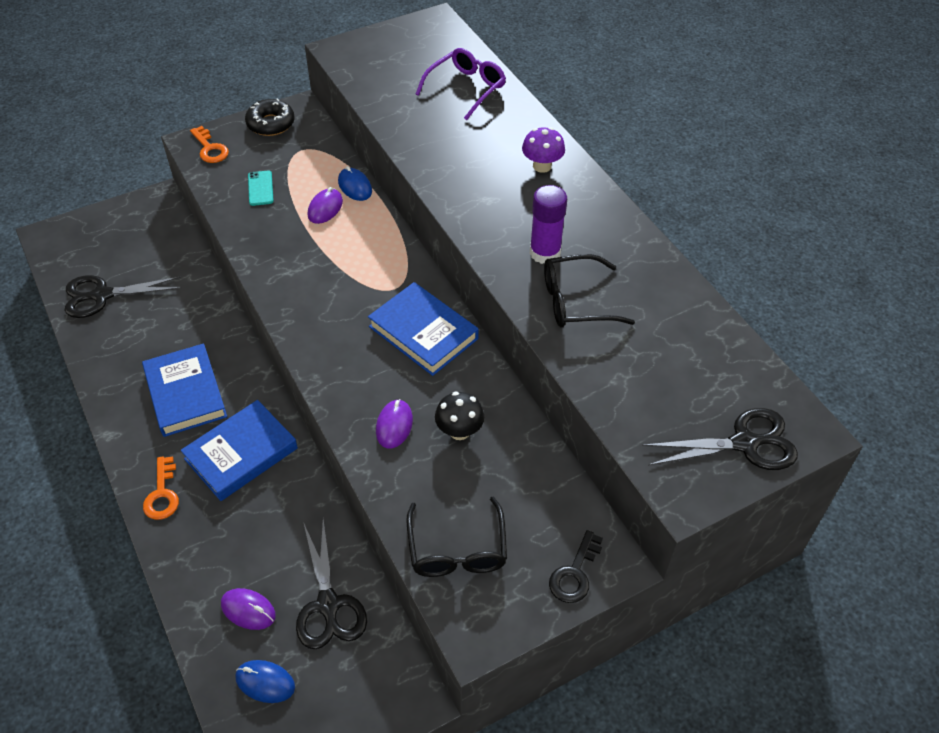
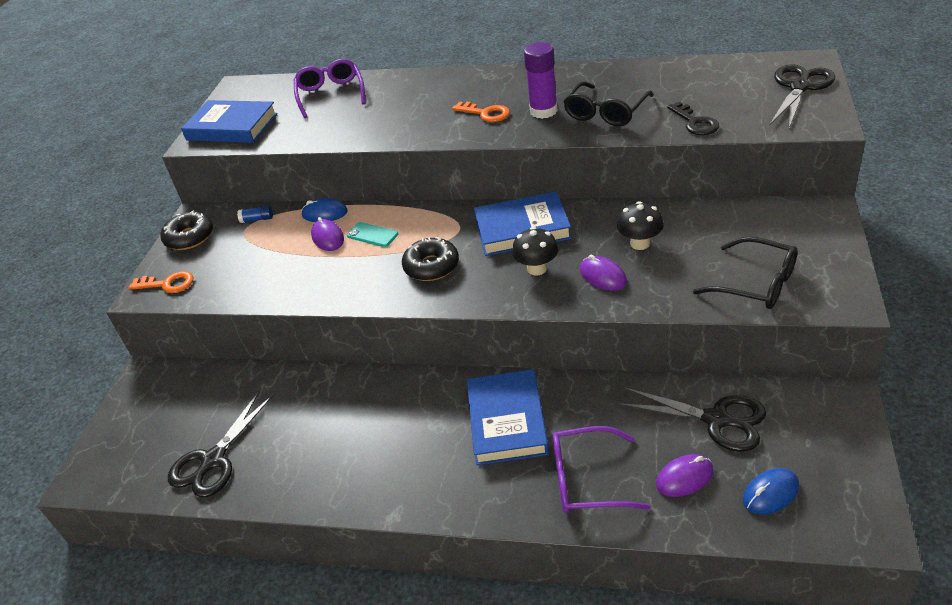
camera: 45 degrees left, 10 degrees down
(162, 494) = (503, 497): orange key -> orange key (486, 113)
(186, 393) = (401, 437): blue book -> blue book (232, 127)
(209, 541) = (587, 479): none -> purple glasses
(260, 188) = (257, 268): turquoise phone -> turquoise phone (372, 235)
(319, 149) = (257, 219): none -> blue glue stick
(332, 298) = (431, 266): none -> black donut
(374, 372) = (537, 269): none -> black mushroom
(542, 166) = (456, 86): purple mushroom -> none
(574, 573) = (821, 232): black key -> black key (695, 123)

